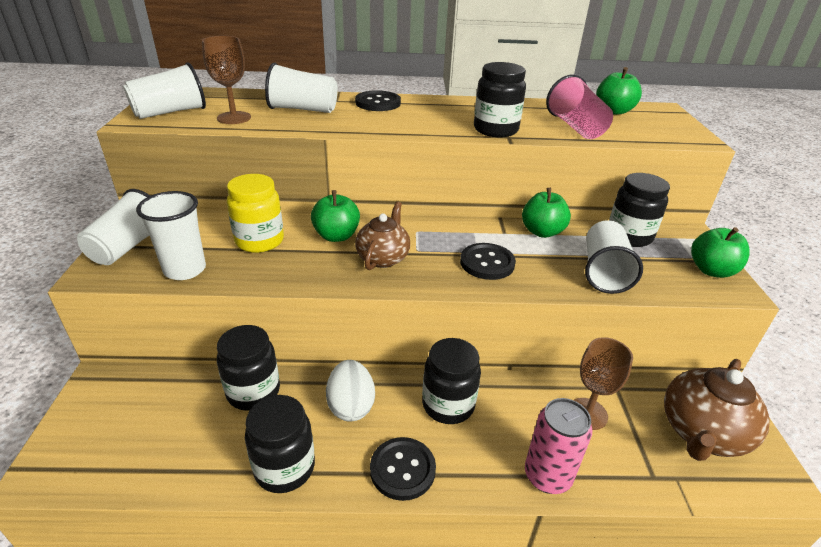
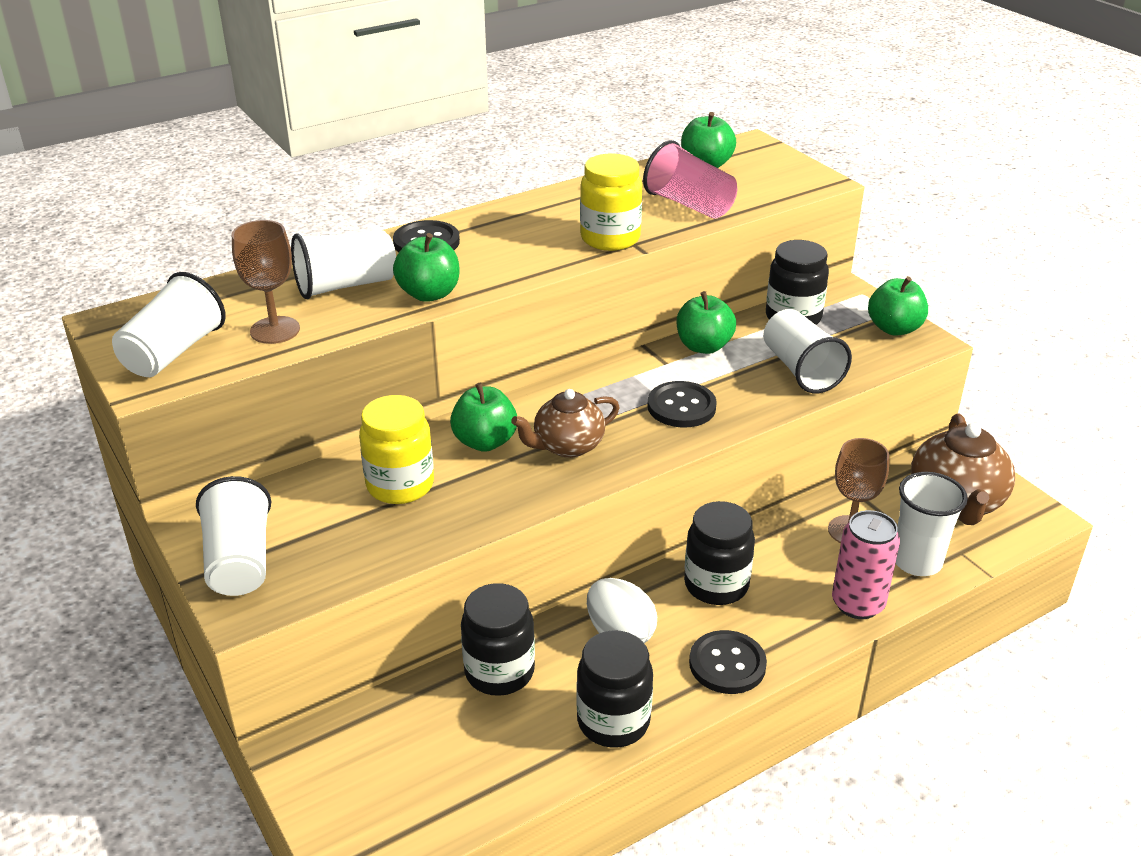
camera: 30 degrees left, 0 degrees up
(185, 270) = (355, 556): white cup -> white cup (917, 561)
(342, 126) = (429, 294): none -> green apple
(383, 258) = (567, 446): brown teapot -> brown teapot turned 105 degrees counterclockwise
(495, 130) = (610, 238): black jar -> yellow jar

